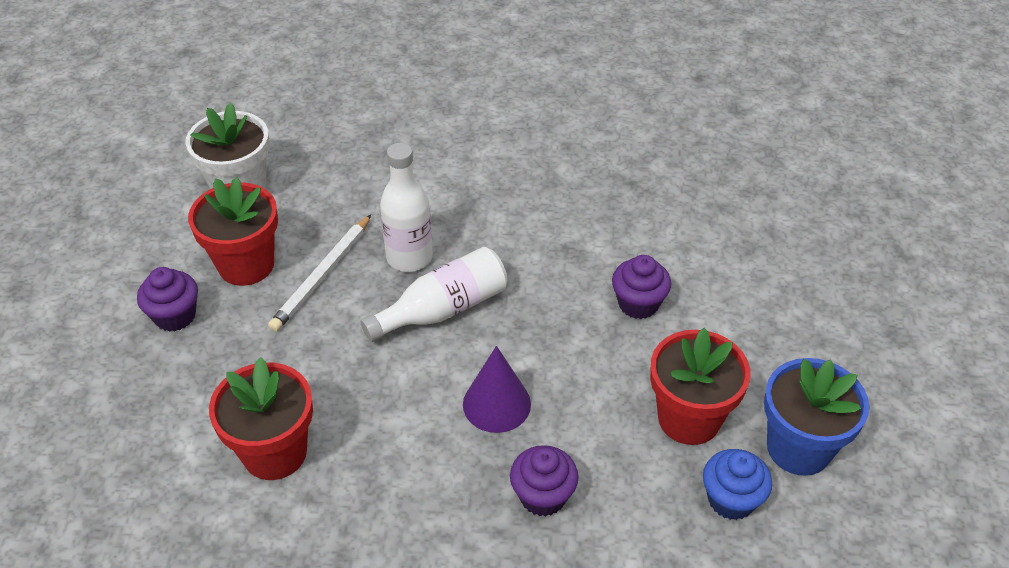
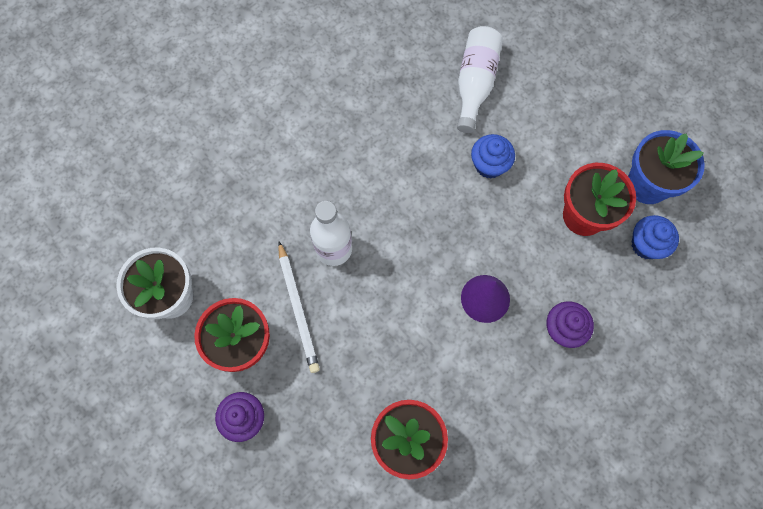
camera: 45 degrees left, 25 degrees up
(442, 310) = (392, 266): white bottle -> white bottle (475, 83)
(638, 304) = (489, 165): purple cupcake -> blue cupcake

